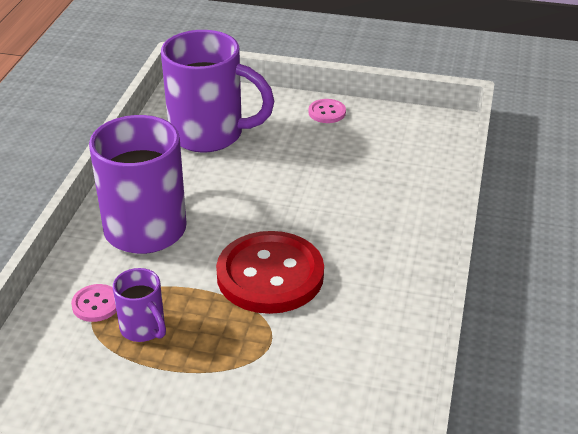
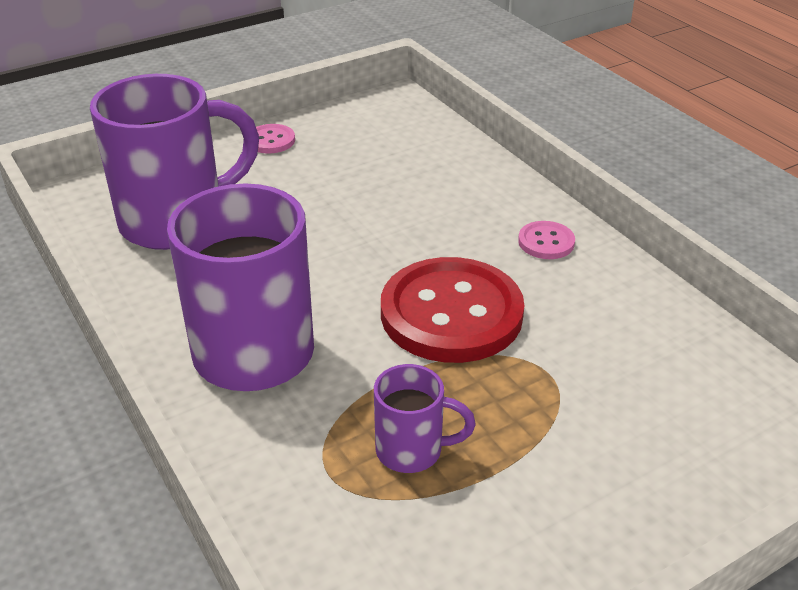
camera: 45 degrees left, 0 degrees up
(96, 304) = (320, 465): pink button -> pink button (546, 242)

